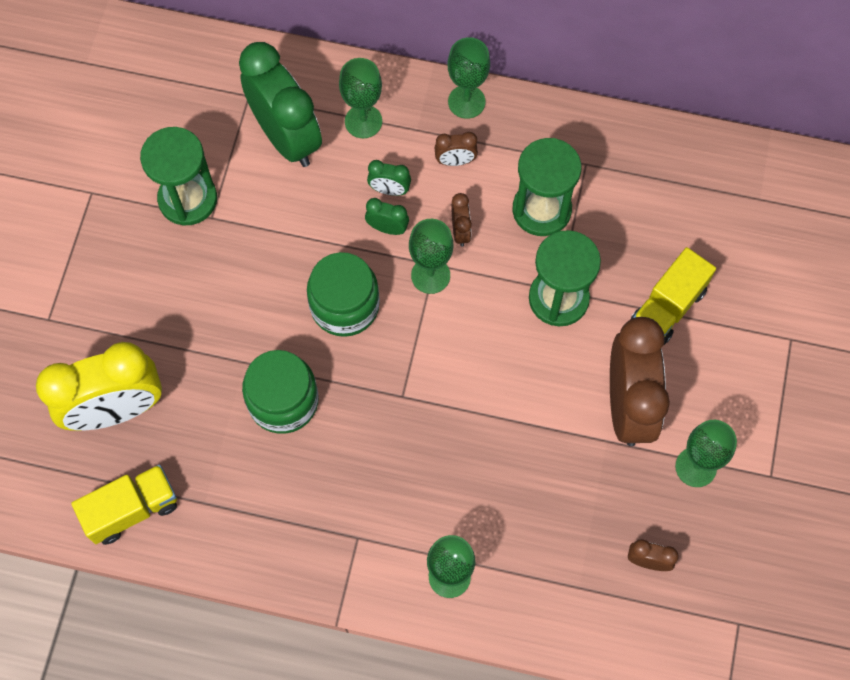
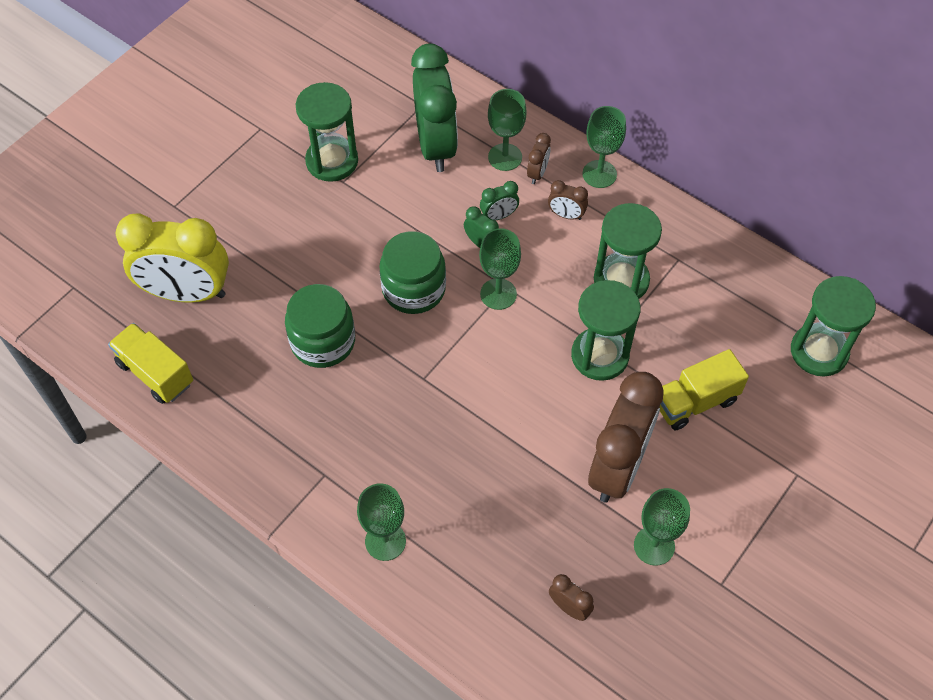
camera: 25 degrees right, 10 degrees down
(132, 509) = (155, 373): yellow truck -> yellow truck turned 135 degrees counterclockwise
(389, 190) = (499, 216): green clock -> green clock turned 60 degrees counterclockwise
(460, 231) = (542, 270): brown clock -> brown clock (537, 173)
(757, 206) = (819, 352): none -> green hourglass

